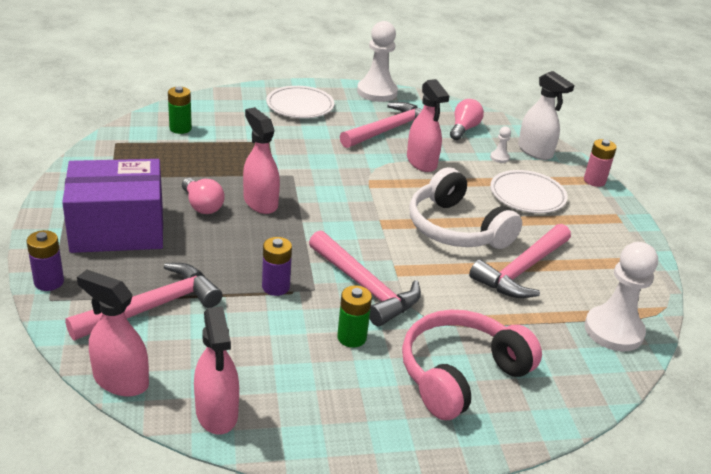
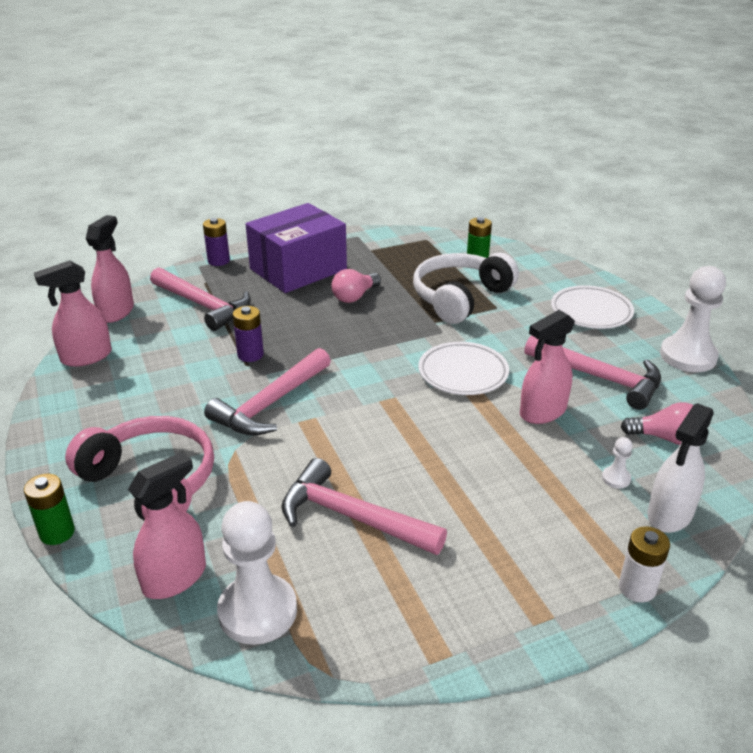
camera: 80 degrees right, 0 degrees up
(118, 229) = (298, 269): purple box -> purple box turned 75 degrees clockwise
(260, 202) = (380, 323): pink spray bottle -> pink spray bottle (175, 578)
(351, 337) = (191, 407): green battery -> green battery (57, 532)
(456, 228) = (411, 454): white headphones -> white headphones (460, 298)
(527, 196) = (533, 512): white plate -> white plate (463, 373)
(594, 181) = (637, 588): pink battery -> white battery

